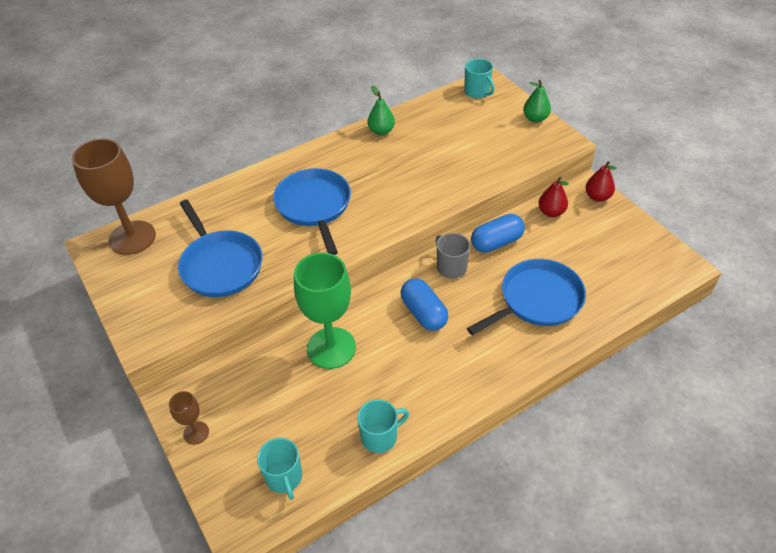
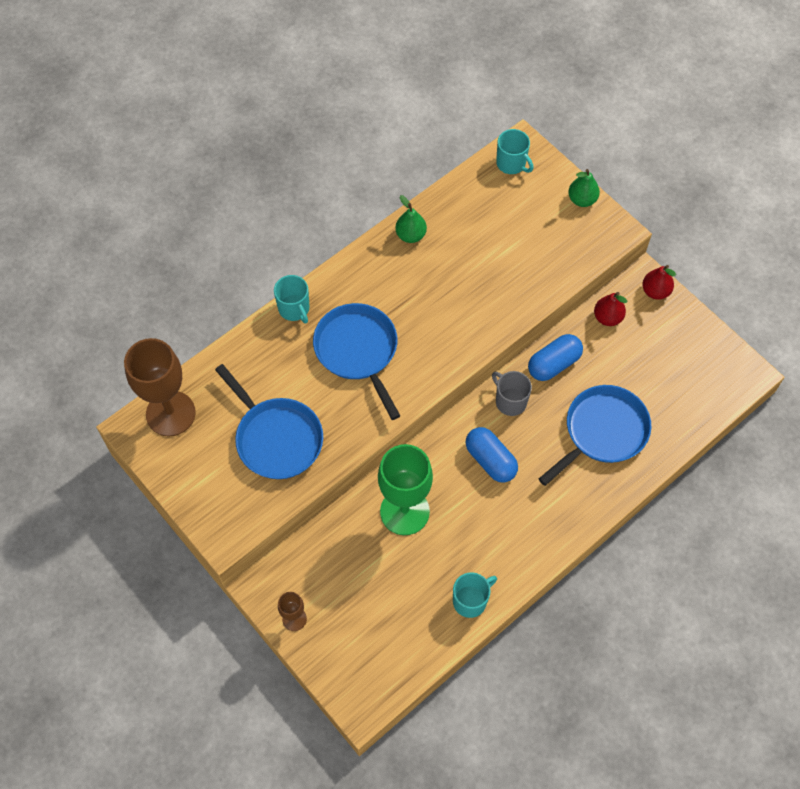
camera: 10 degrees left, 15 degrees up
(284, 477) = (389, 652): turquoise mug -> turquoise mug (294, 309)

